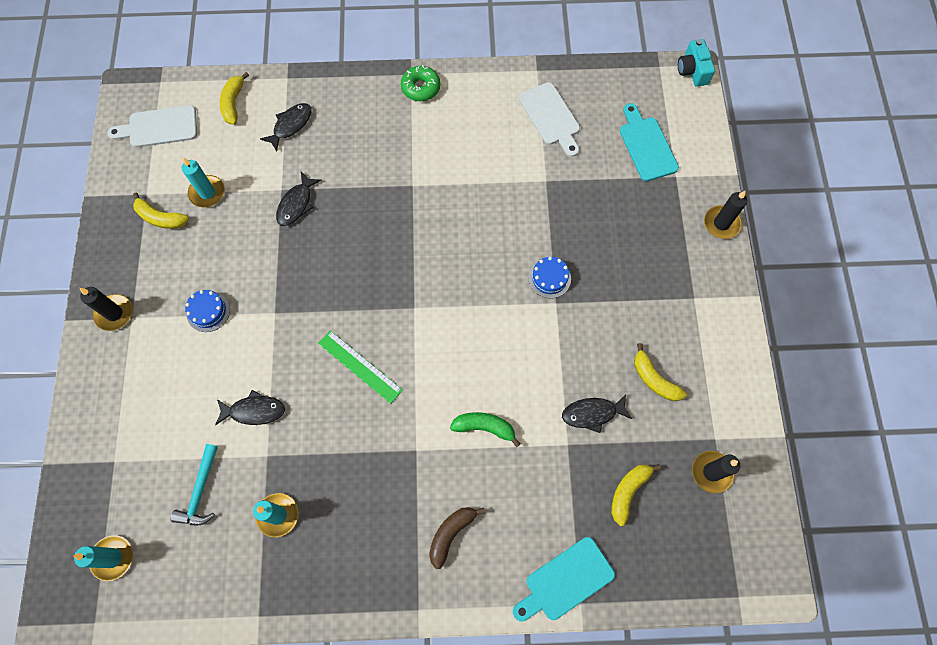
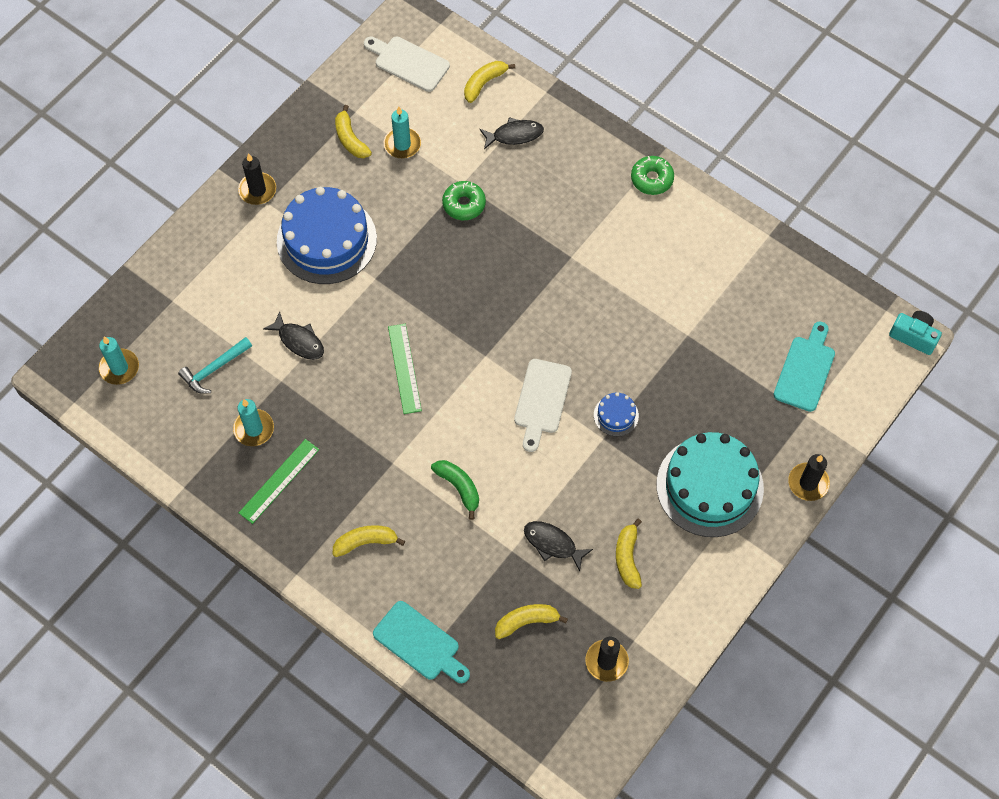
camera: 40 degrees right, 5 degrees down
(208, 311) = (326, 240): blue cake -> blue cake, size x2.33
(296, 204) = (464, 204): black fish -> green donut
(337, 542) = (279, 481): none -> green ruler
(451, 534) = (365, 542): brown banana -> yellow banana
(551, 117) = (743, 284): white cutting board -> white cutting board (542, 400)
(565, 581) = (420, 643): turquoise cutting board -> turquoise cutting board turned 150 degrees counterclockwise
(660, 279) = (709, 486): none -> turquoise cake
(692, 71) = (913, 336): turquoise camera -> turquoise camera turned 90 degrees clockwise

